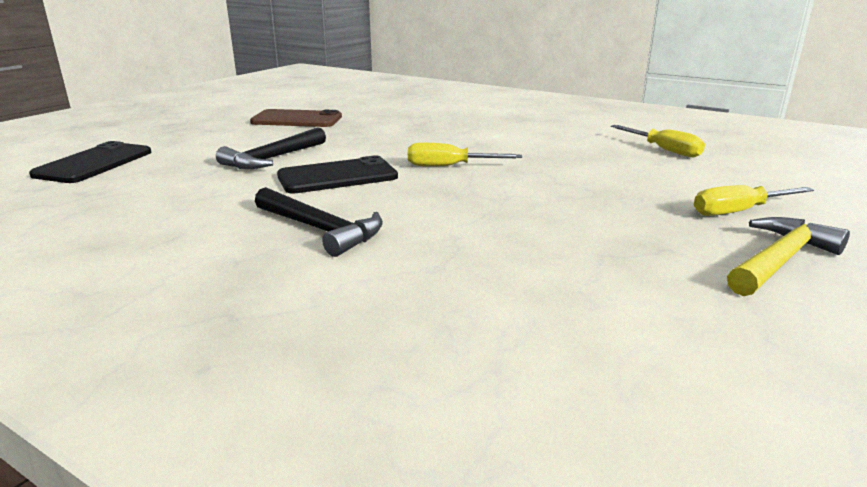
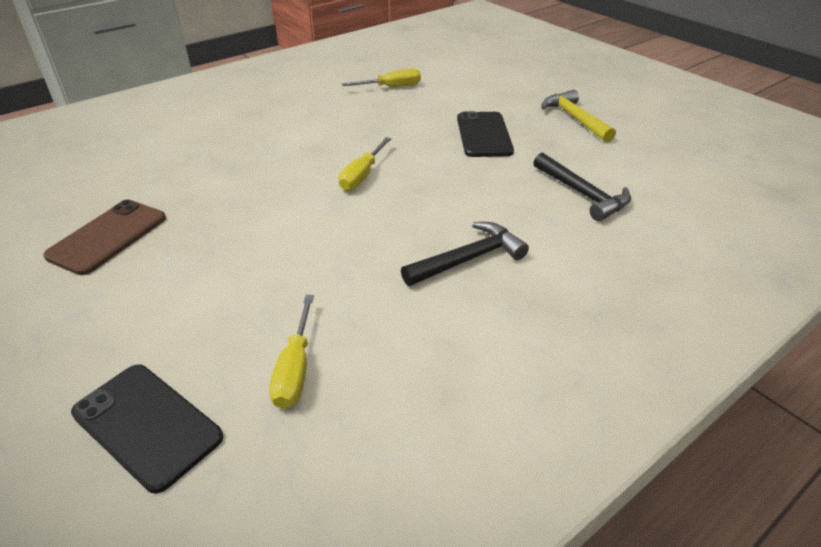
camera: 70 degrees left, 15 degrees up
(273, 158) = (257, 268): black hammer -> black hammer (582, 194)
(337, 176) = (346, 235): black phone -> black phone (484, 135)
(738, 211) = (511, 105): yellow screwdriver -> yellow screwdriver (295, 369)

